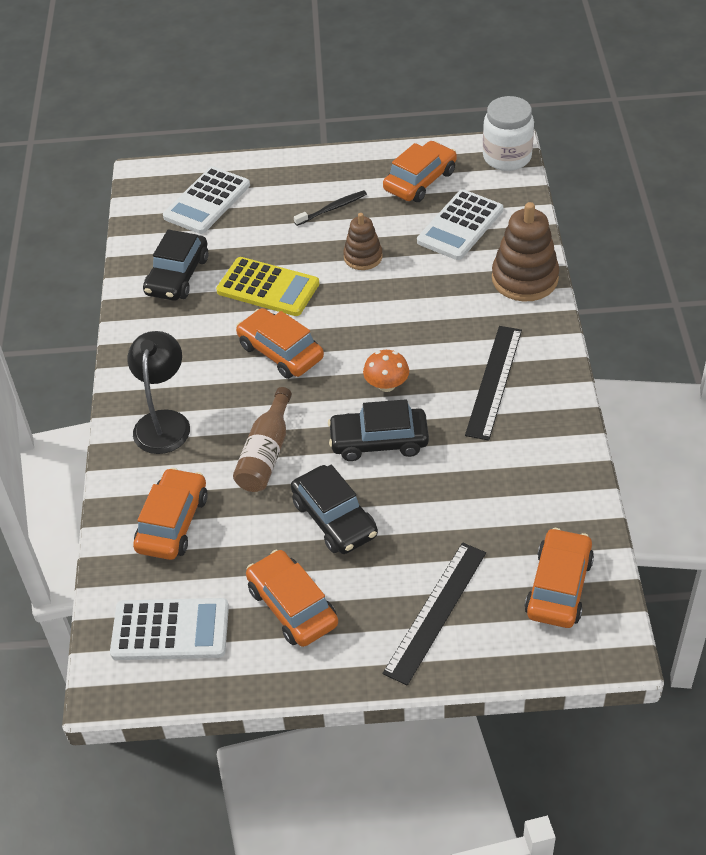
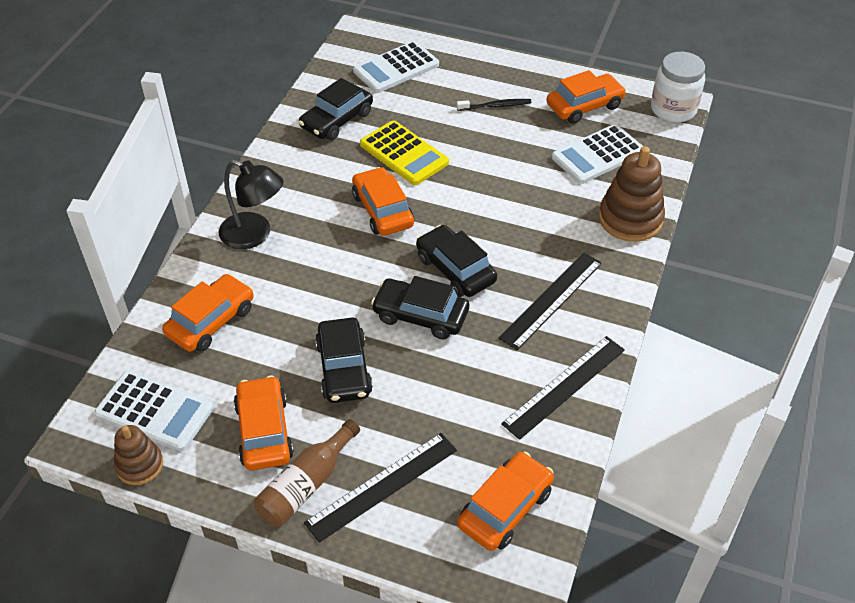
camera: 20 degrees right, 0 degrees up
(163, 422) = (254, 235): black lamp -> black lamp turned 90 degrees clockwise
(266, 453) = (320, 291): brown bottle -> brown bottle (306, 484)
(363, 257) = (498, 154): brown stacking toy -> brown stacking toy (140, 465)
(386, 385) = (455, 269): orange mushroom -> black car
(550, 457) = (564, 386): none -> black ruler

